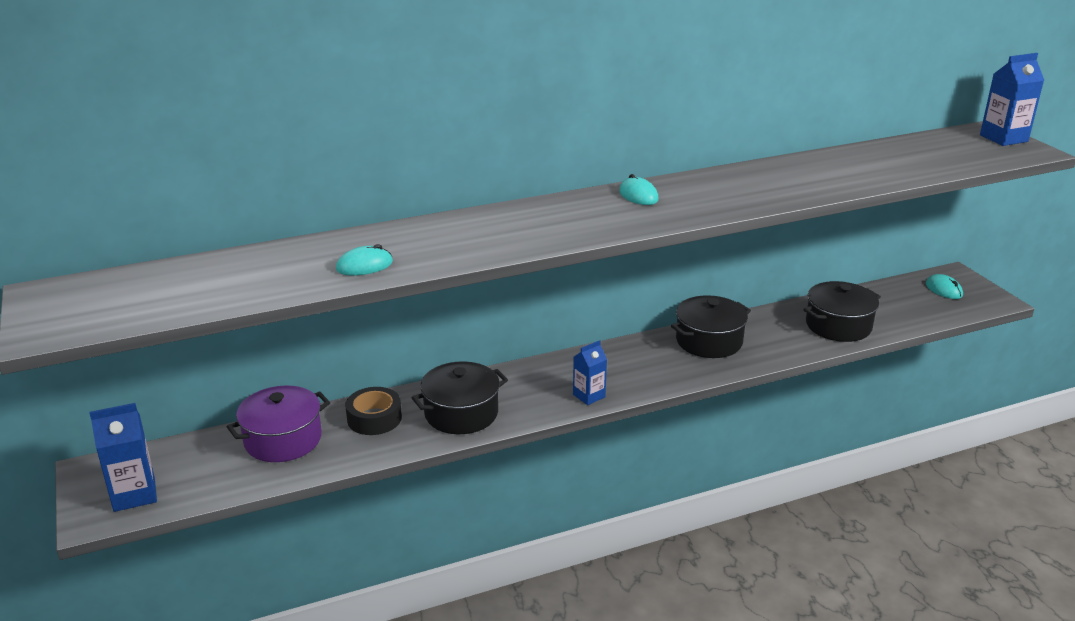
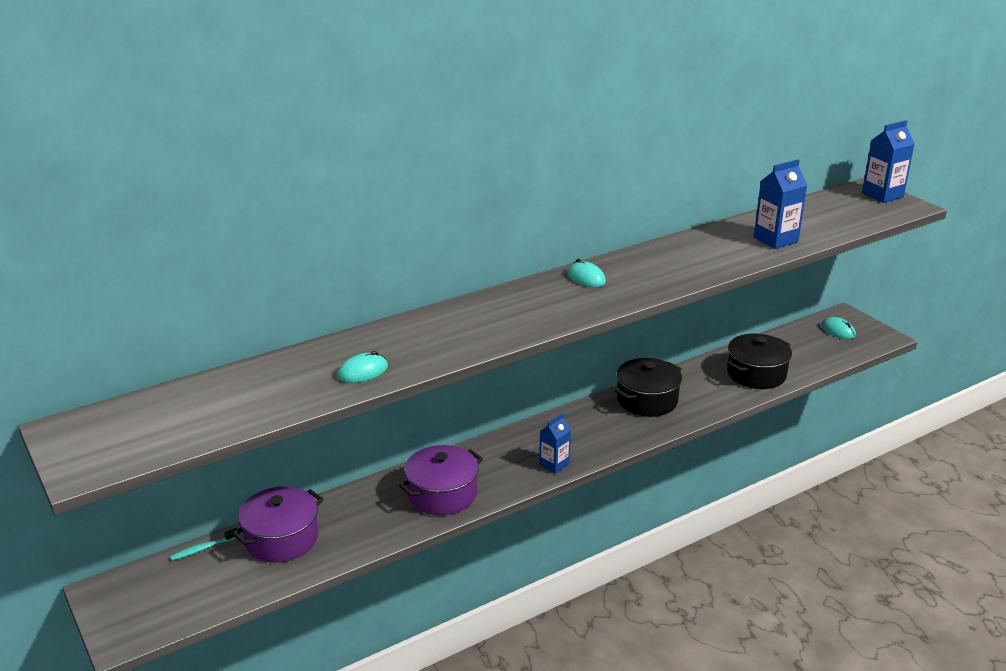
camera: 10 degrees left, 0 degrees up
(134, 494) = (155, 610): blue carton -> blue carton (775, 240)
(202, 440) = (203, 549): none -> turquoise toothbrush
(374, 418) = (362, 508): black tape -> none
(461, 413) = (442, 494): black pot -> purple pot

